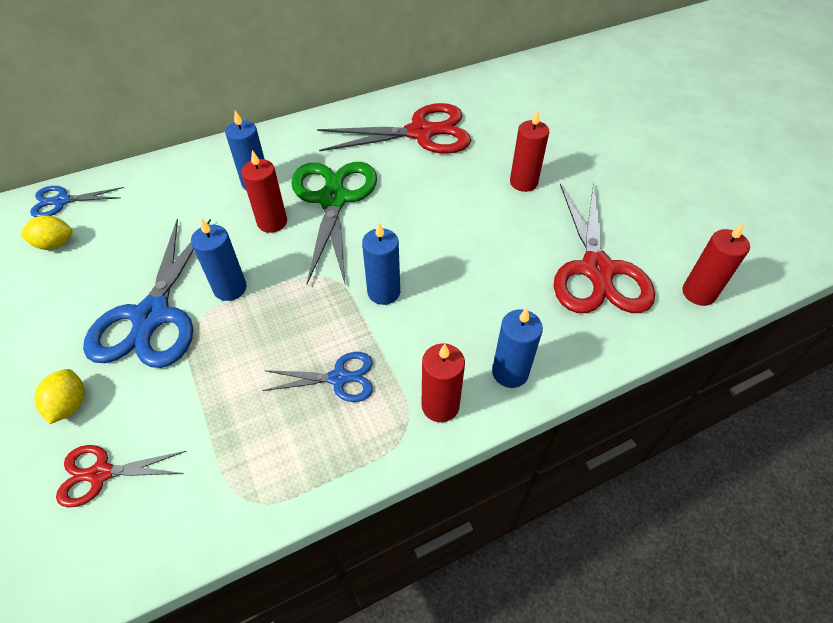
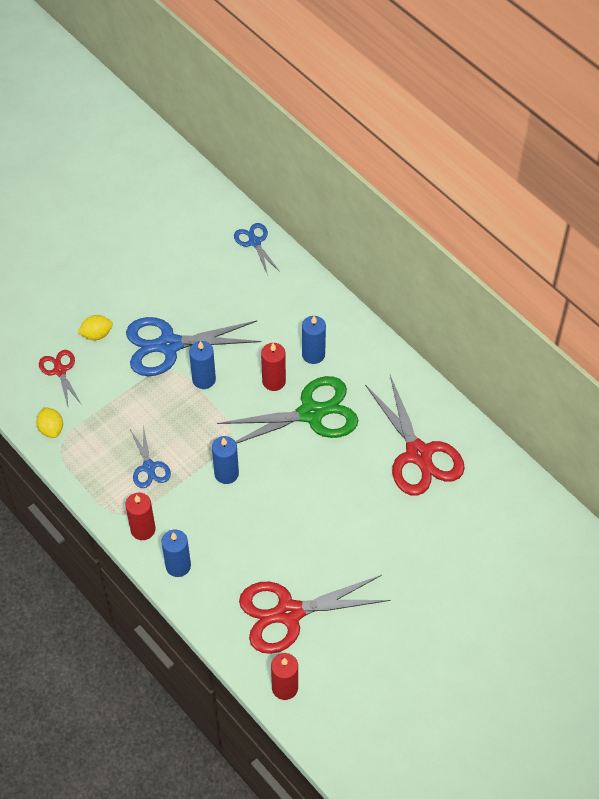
camera: 75 degrees right, 5 degrees up
(55, 244) = (213, 261): yellow lemon -> yellow lemon (51, 429)
(523, 182) = (376, 547): red candle -> none

